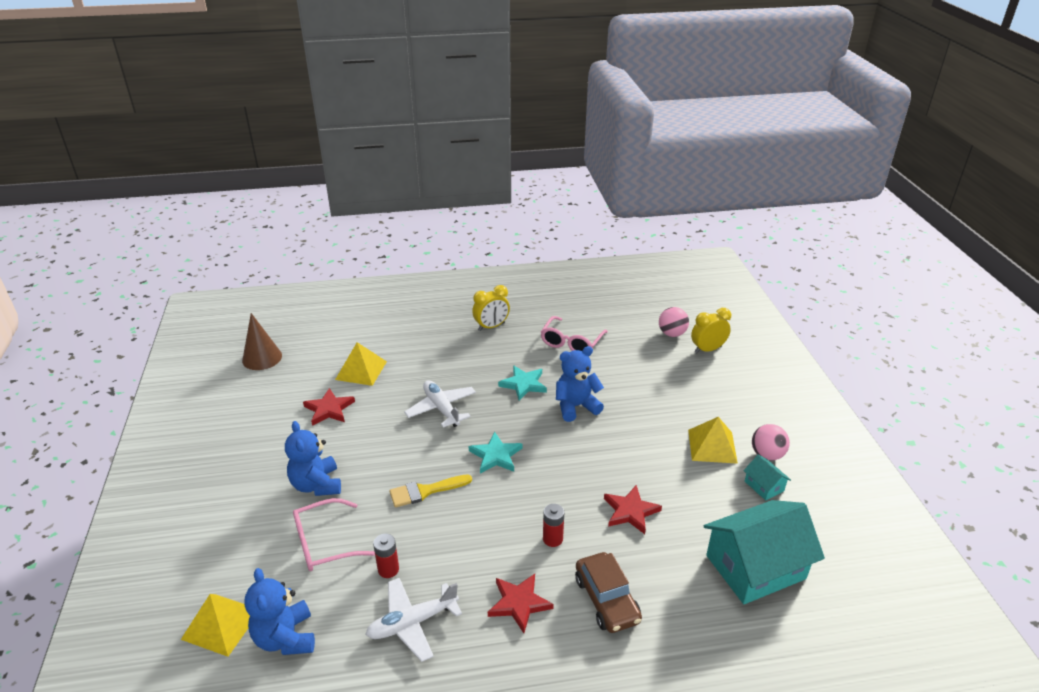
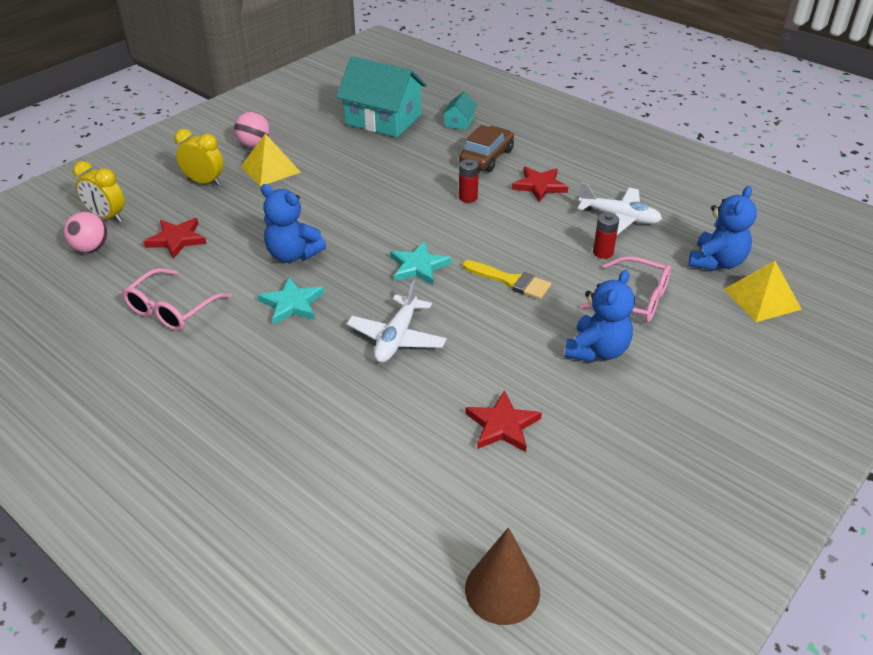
camera: 130 degrees left, 5 degrees up
(361, 370) = (408, 452): yellow pyramid -> none
(491, 326) = (194, 392): yellow clock -> yellow clock (204, 182)
(571, 342) = (172, 309): pink glasses -> pink glasses turned 135 degrees clockwise
(630, 511) = (395, 177): red star -> red star (177, 239)
(764, 486) = (295, 136): turquoise house -> turquoise house (459, 122)

